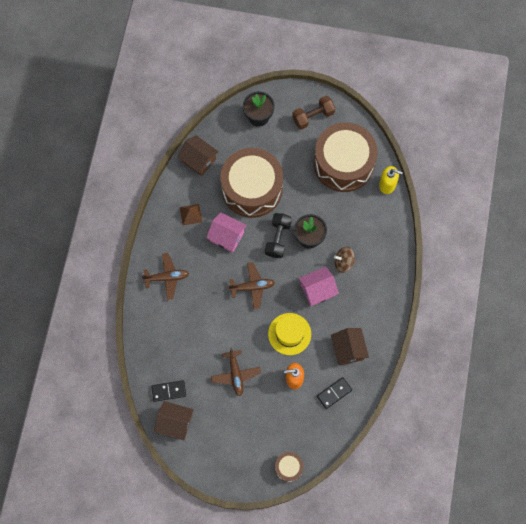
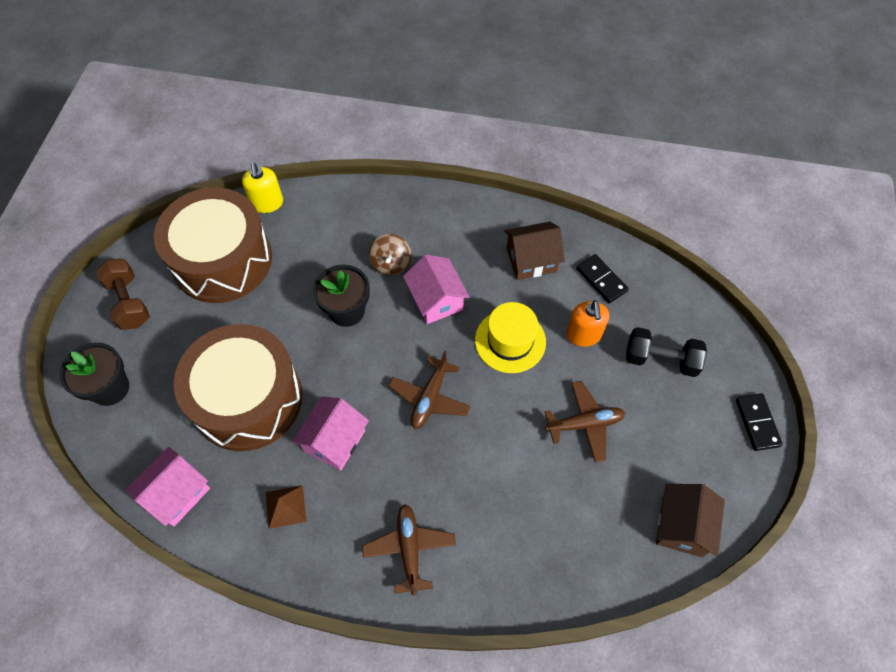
camera: 90 degrees left, 10 degrees down
(169, 391) = (626, 539): black domino -> black domino (757, 423)
(199, 160) = (177, 493): brown house -> pink house
(252, 287) = (430, 398): brown plane -> brown plane turned 150 degrees counterclockwise
(278, 239) = (344, 357): black dumbbell -> black dumbbell (661, 360)
(288, 467) = (726, 343): brown drum -> none
(387, 185) = (267, 203): yellow soap dispenser -> yellow soap dispenser turned 150 degrees clockwise

